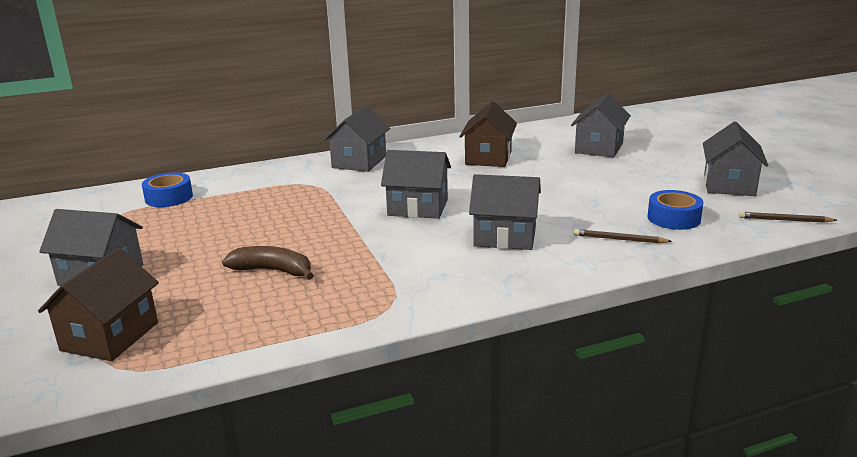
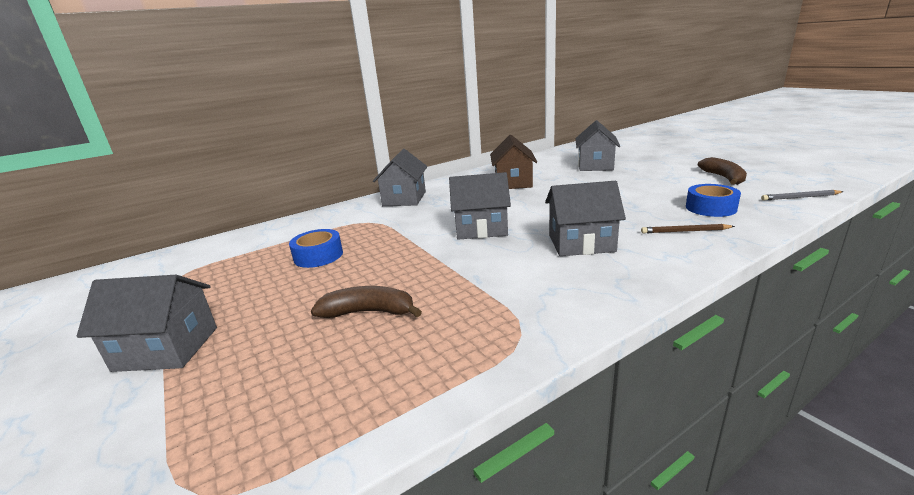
camera: 10 degrees left, 0 degrees up
(110, 336) = (186, 439): brown house -> none
(169, 197) = (233, 251): blue tape -> blue tape (318, 256)
(729, 185) = (724, 178): grey house -> brown banana
(785, 220) = (800, 197): brown pencil -> grey pencil

